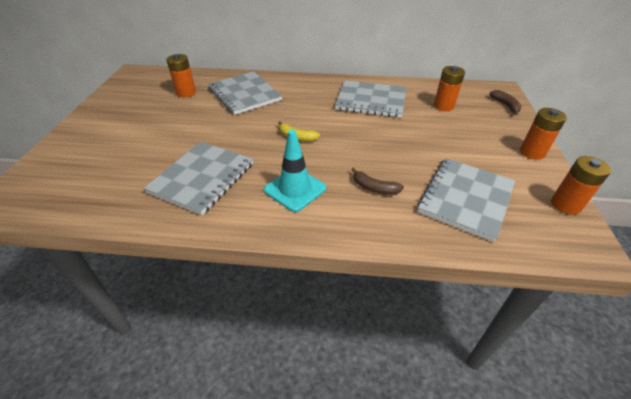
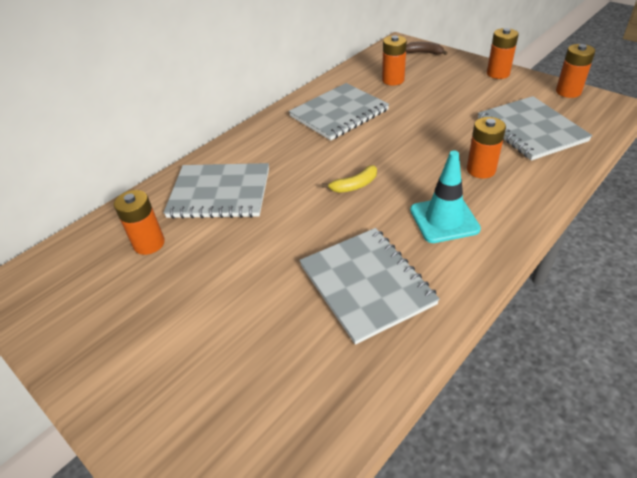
camera: 50 degrees left, 0 degrees up
(374, 188) = (481, 170): brown banana -> orange battery

